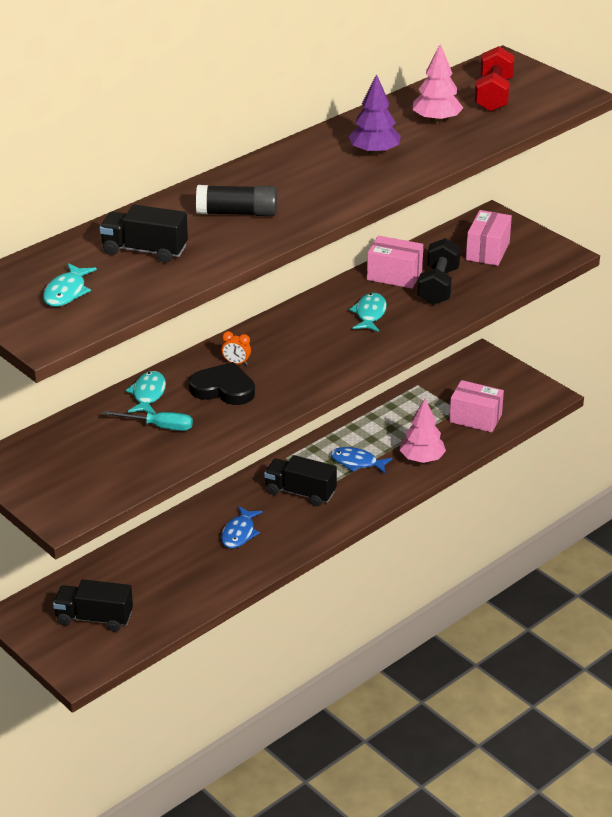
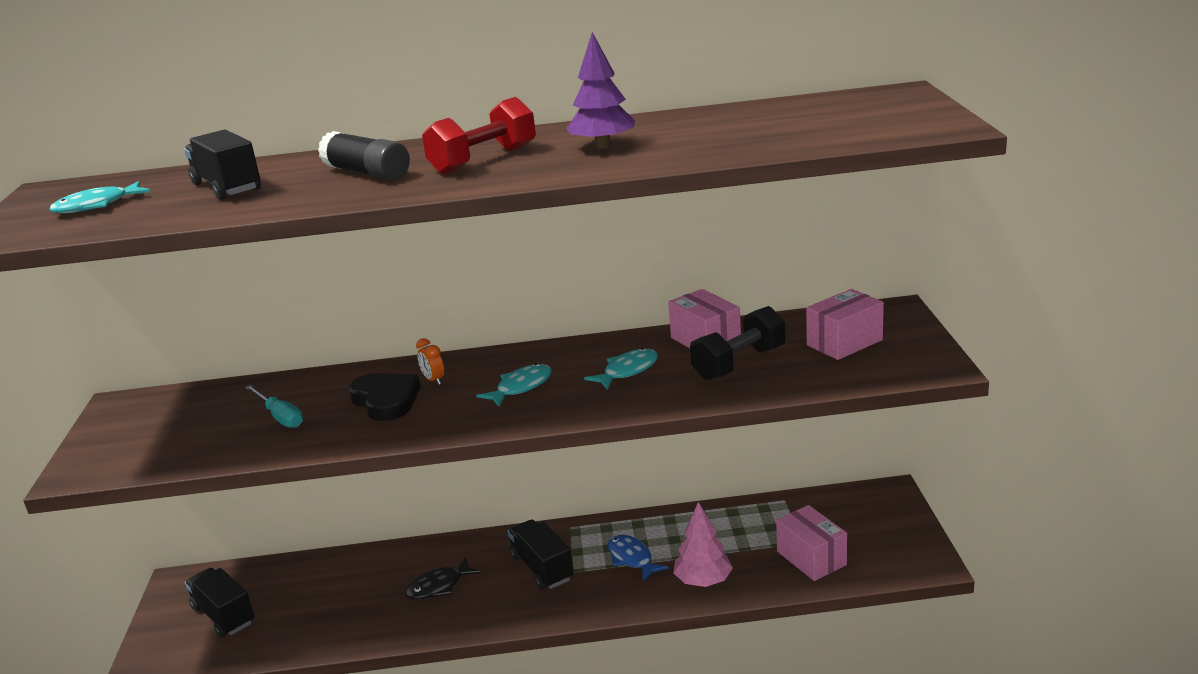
camera: 40 degrees right, 10 degrees down
(148, 394) = (318, 384): turquoise fish -> turquoise fish (521, 387)
(239, 533) = (439, 586): blue fish -> black fish
(436, 120) = (725, 129): pink tree -> none
(493, 95) = (833, 117): red dumbbell -> red dumbbell (483, 160)

